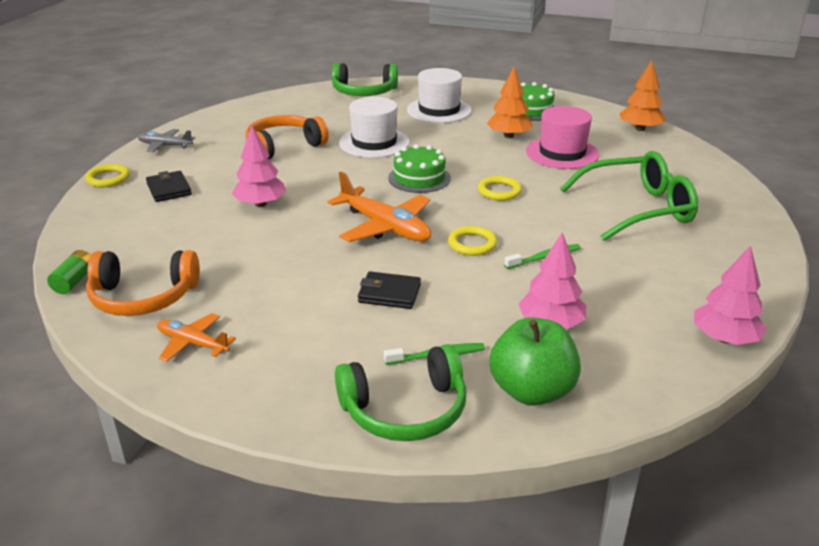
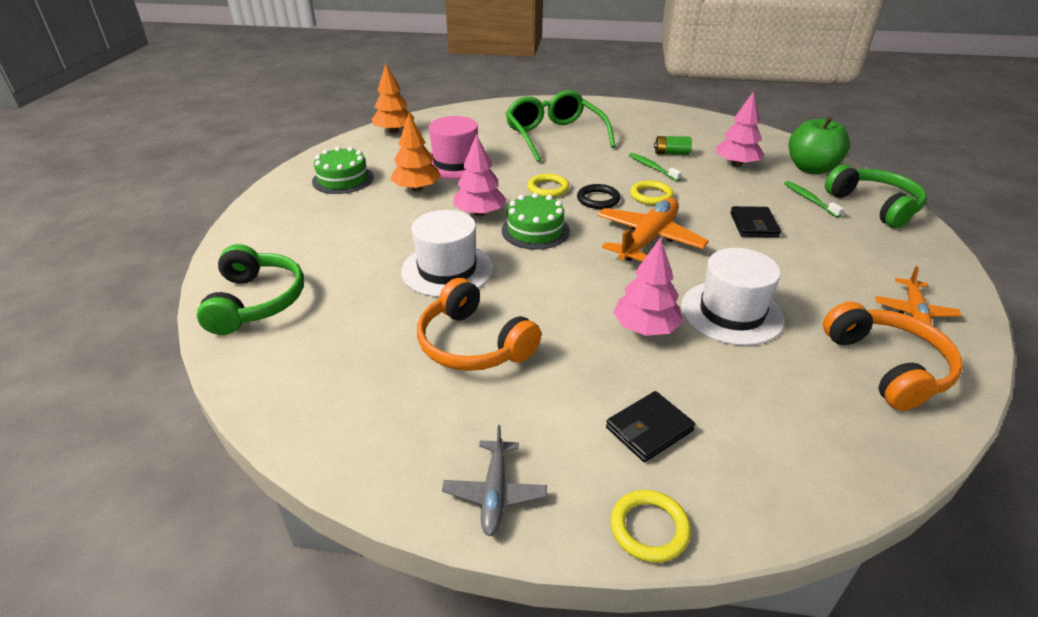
camera: 100 degrees left, 5 degrees up
(74, 281) = (917, 439): green battery -> green battery (671, 153)
(439, 110) = (338, 234): white hat -> white hat (731, 312)
(470, 213) = (598, 199): none -> black ring
(724, 338) = (706, 119): pink tree -> pink tree (479, 213)

